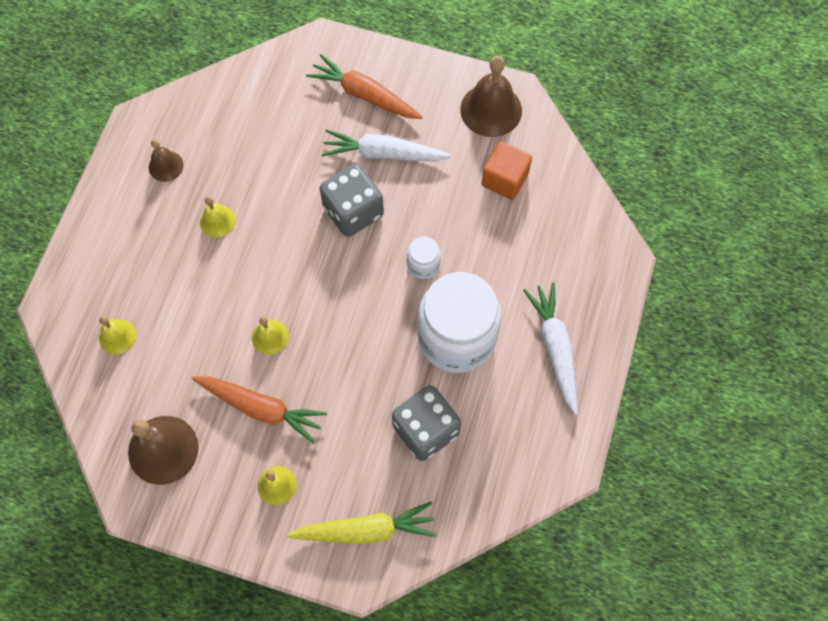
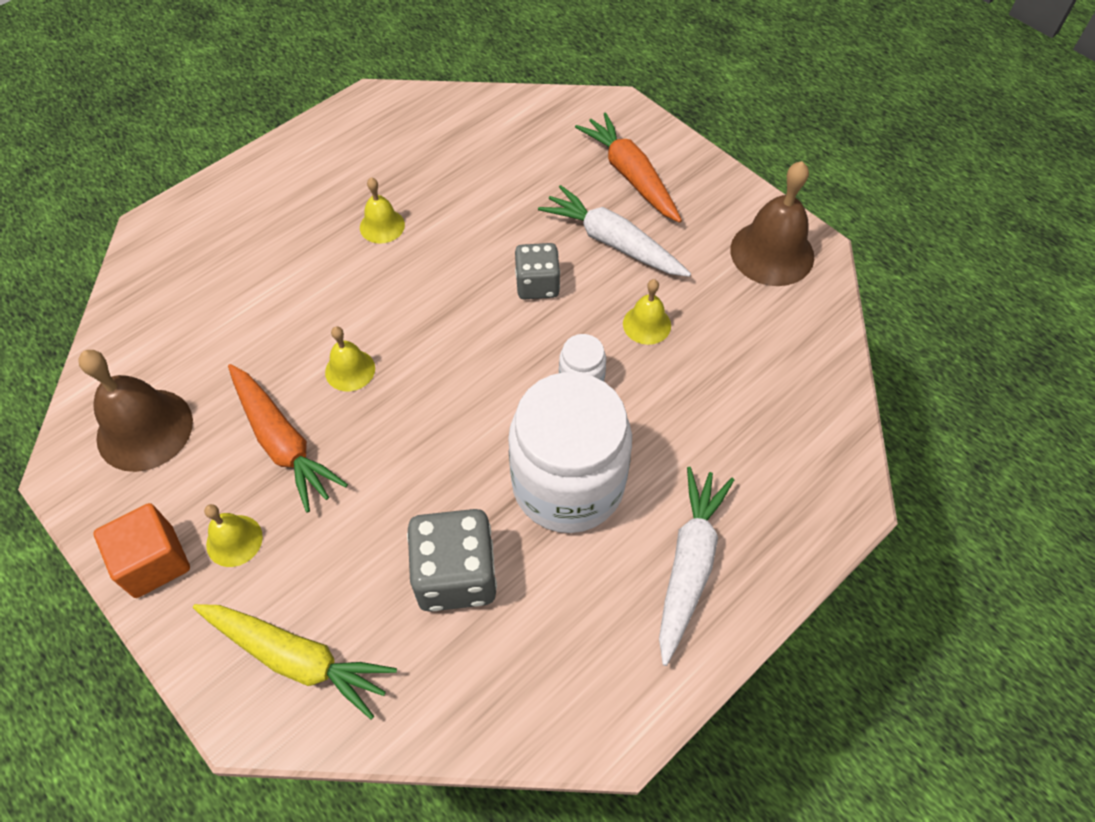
camera: 30 degrees right, 10 degrees down
(117, 336) = (193, 288): yellow bell -> yellow bell (647, 324)
(166, 166) = (369, 151): brown bell -> none
(353, 211) = (537, 285): grey dice -> grey dice, size x0.65
(505, 179) = (743, 334): orange cube -> orange cube (154, 562)

